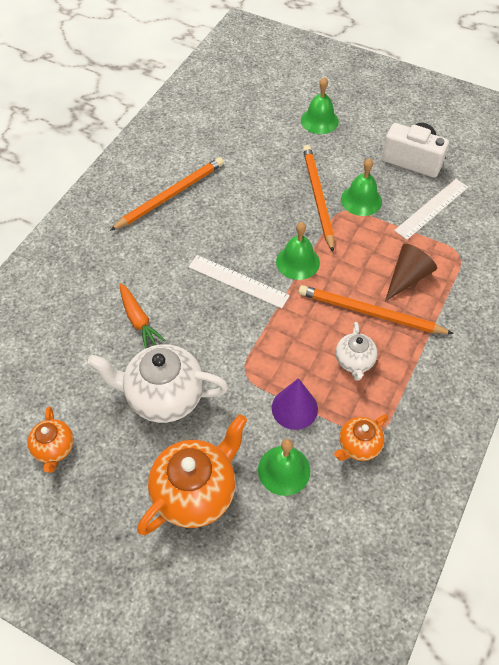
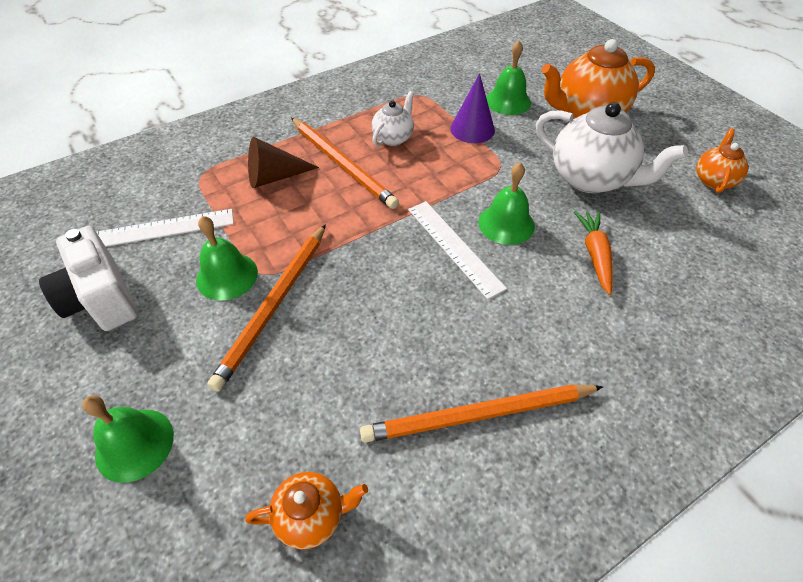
camera: 150 degrees left, 5 degrees down
(297, 262) = (370, 238): green bell -> green bell (506, 224)
(358, 446) = (439, 93): orange teapot -> orange teapot (311, 516)

